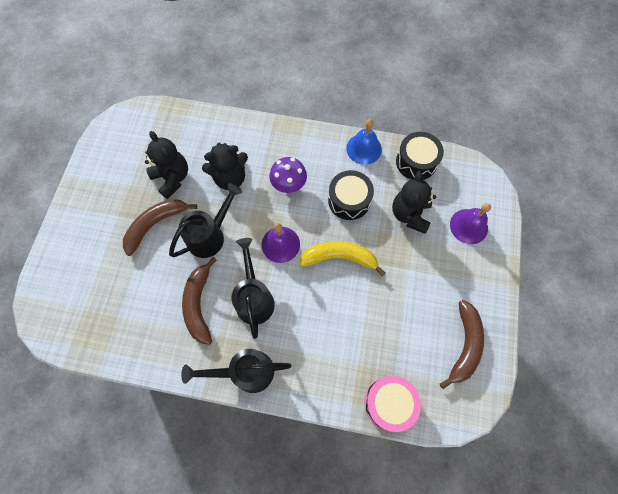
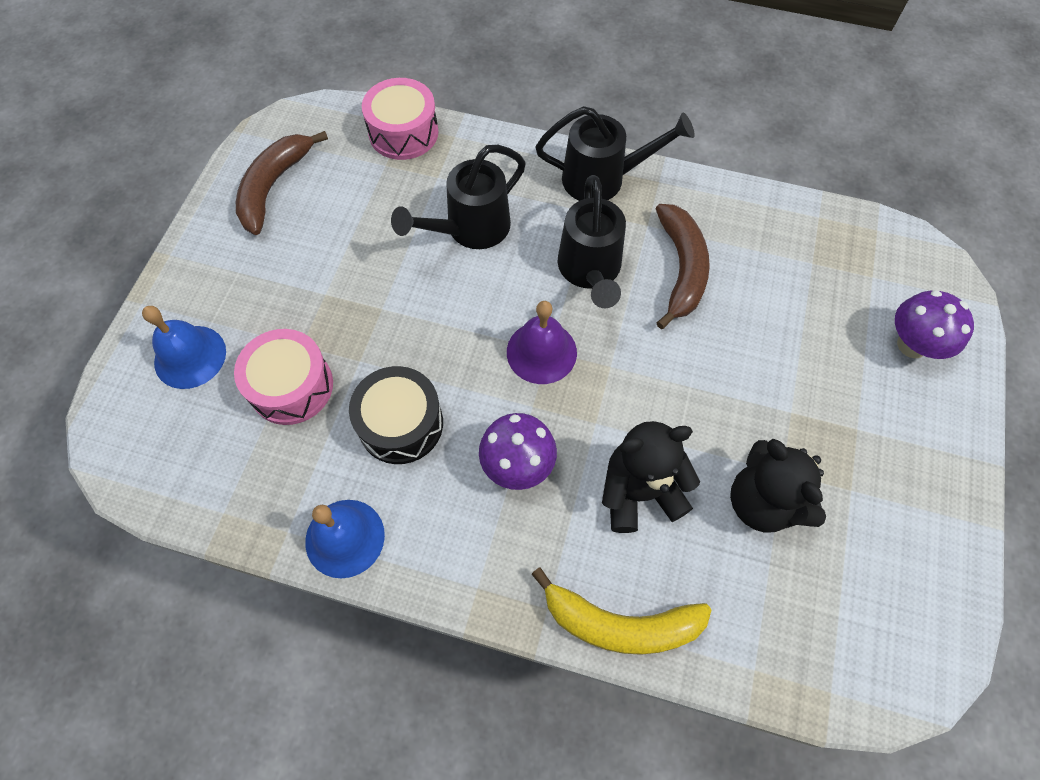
camera: 175 degrees left, 5 degrees down
(74, 265) = (912, 345): none -> purple mushroom
(155, 224) = (780, 406): brown banana -> none
(210, 236) = (672, 377): black watering can -> black watering can (470, 229)
(339, 257) = (438, 321): yellow banana -> yellow banana (620, 624)
(409, 214) = (291, 386): black teddy bear -> pink drum
(416, 162) = (241, 496): black drum -> none
(468, 226) = (190, 356): purple bell -> blue bell

